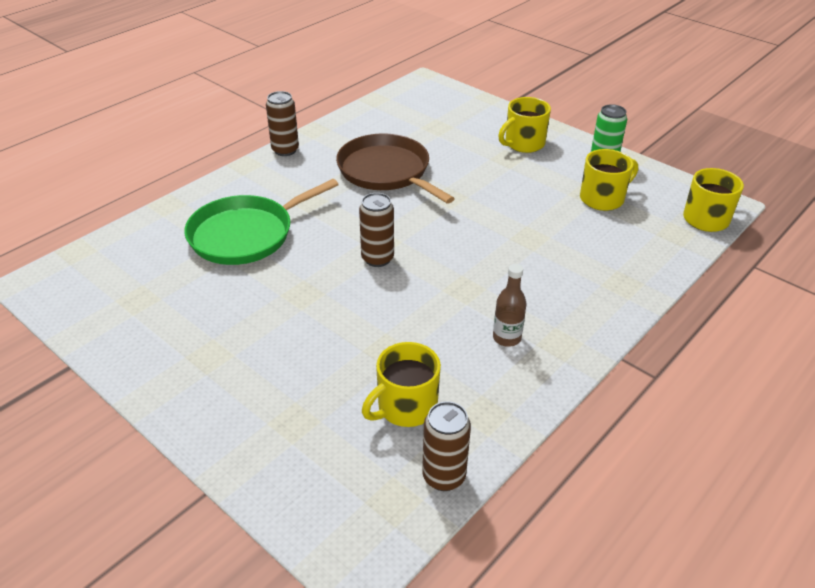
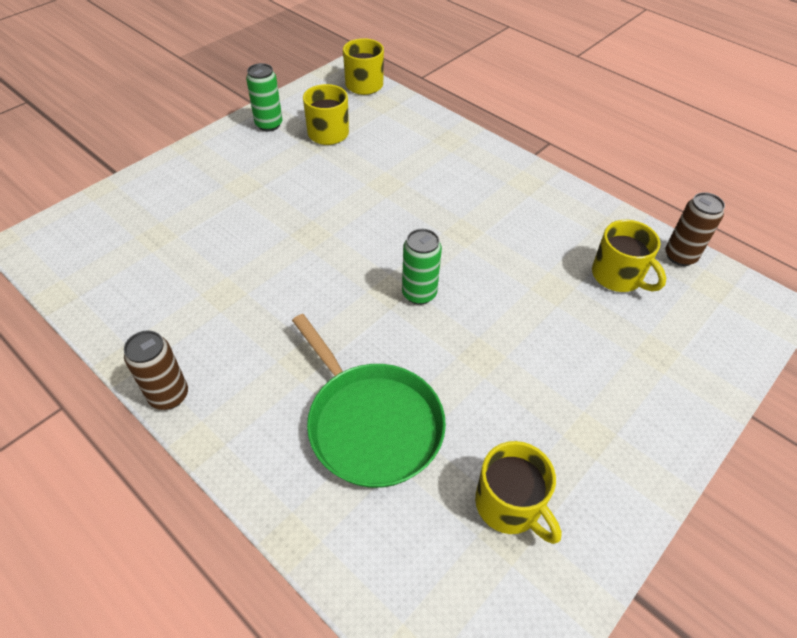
camera: 90 degrees left, 10 degrees up
(377, 258) = (419, 294): brown can -> green can
(386, 171) = (249, 285): brown pan -> none
(506, 338) = (524, 210): brown bottle -> none
(523, 144) = (216, 171): yellow mug -> yellow mug (509, 505)

